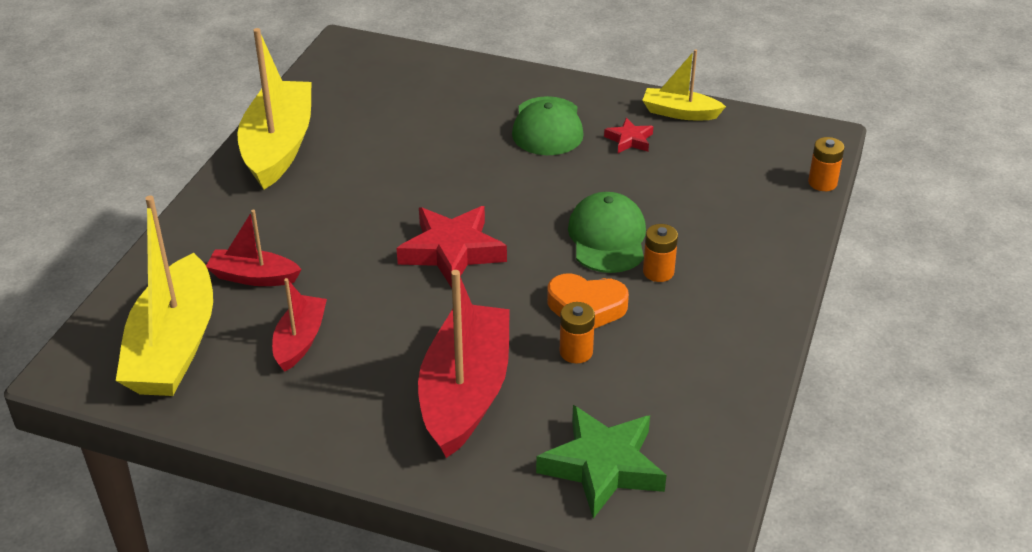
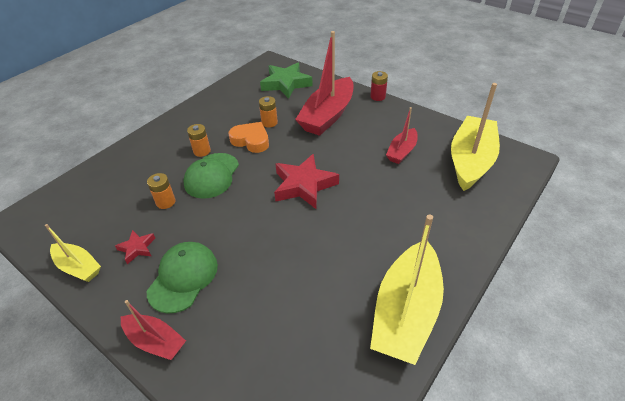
camera: 160 degrees left, 5 degrees up
(253, 277) = (427, 193): red boat -> red boat (155, 341)
(369, 469) = (378, 97): none -> red battery
(822, 183) = (61, 185): orange battery -> orange battery (165, 202)

